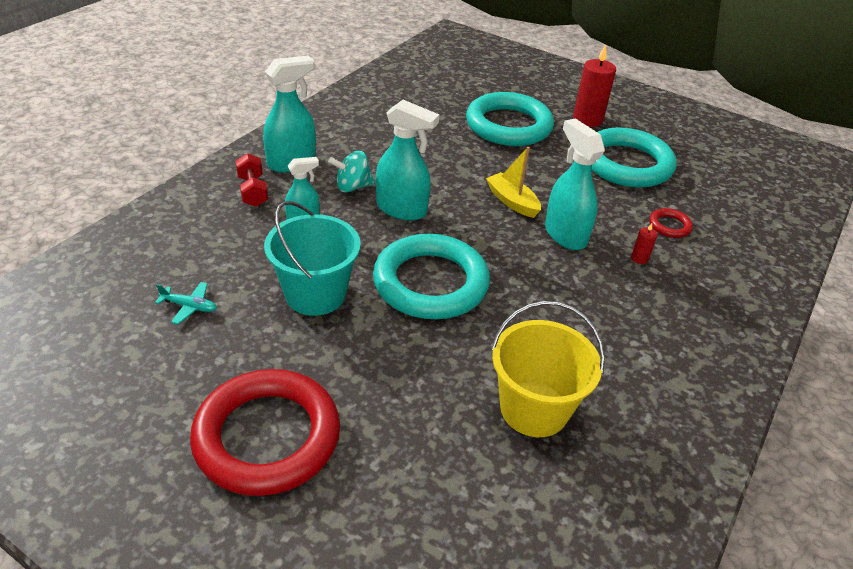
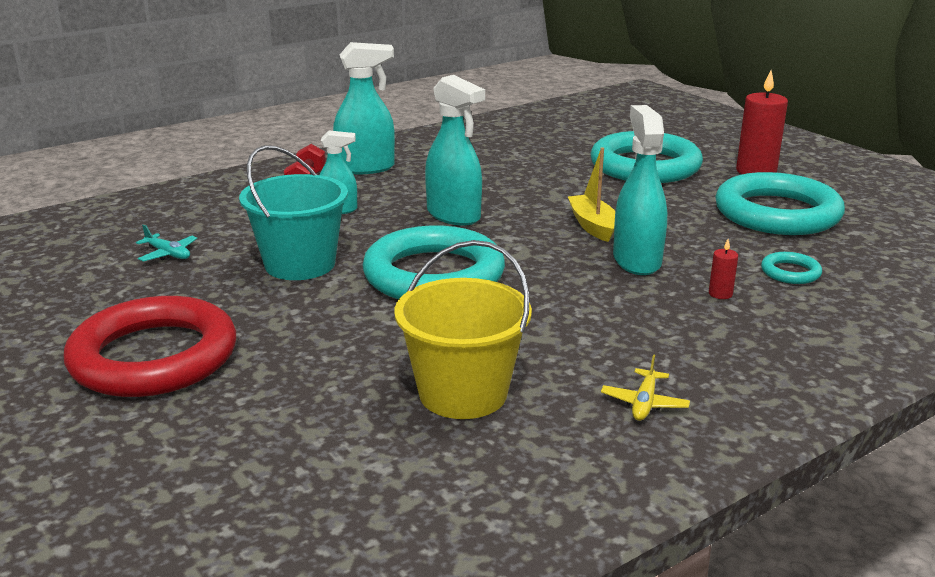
camera: 25 degrees right, 15 degrees down
(352, 187) = (414, 192): turquoise spinning top -> none
(657, 383) = (644, 403): none -> yellow plane
(669, 226) = (790, 272): red ring -> turquoise ring

